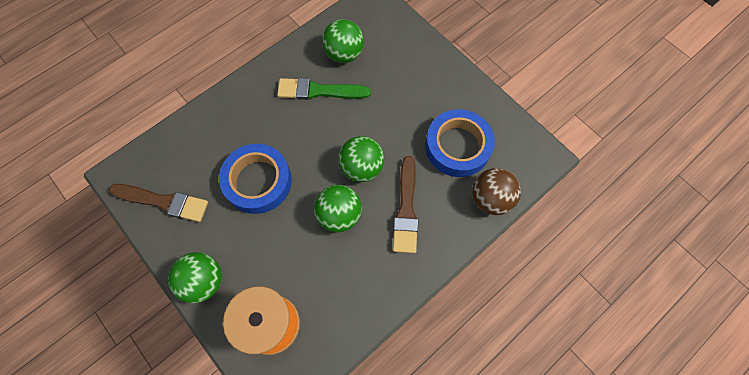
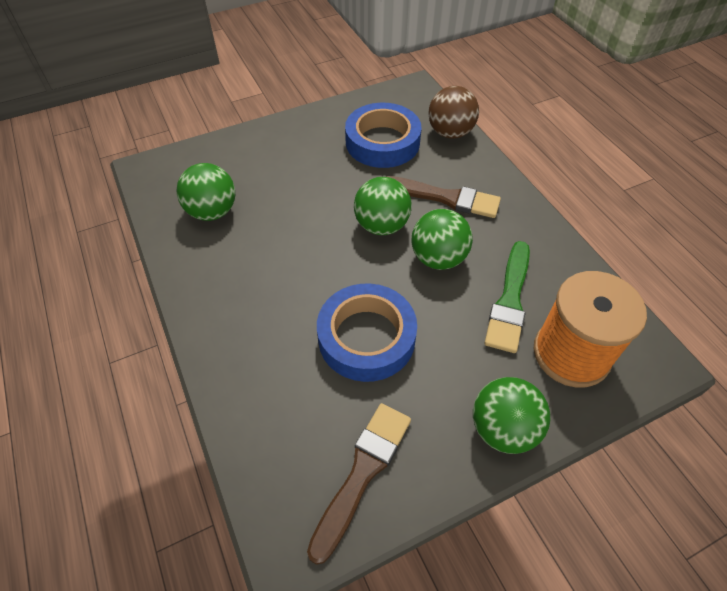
camera: 75 degrees left, 15 degrees down
(319, 91) = (255, 247): green brush -> green brush (509, 300)

